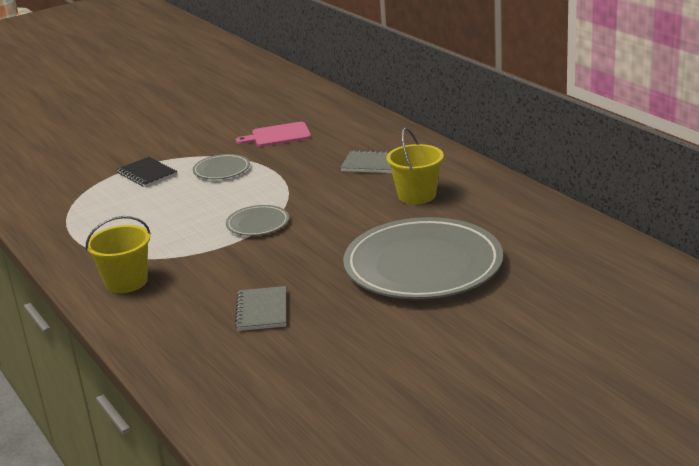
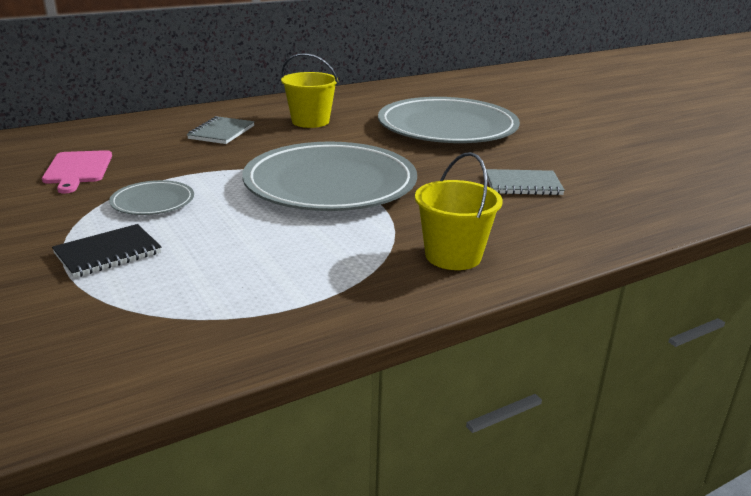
camera: 90 degrees left, 0 degrees up
(258, 224) = (330, 184): grey plate -> grey plate, size x2.28

